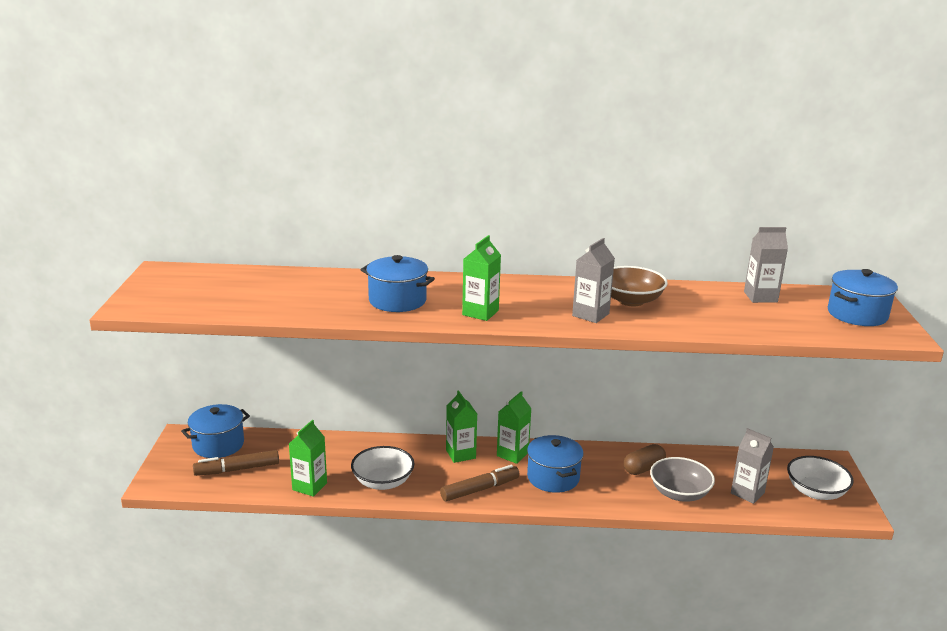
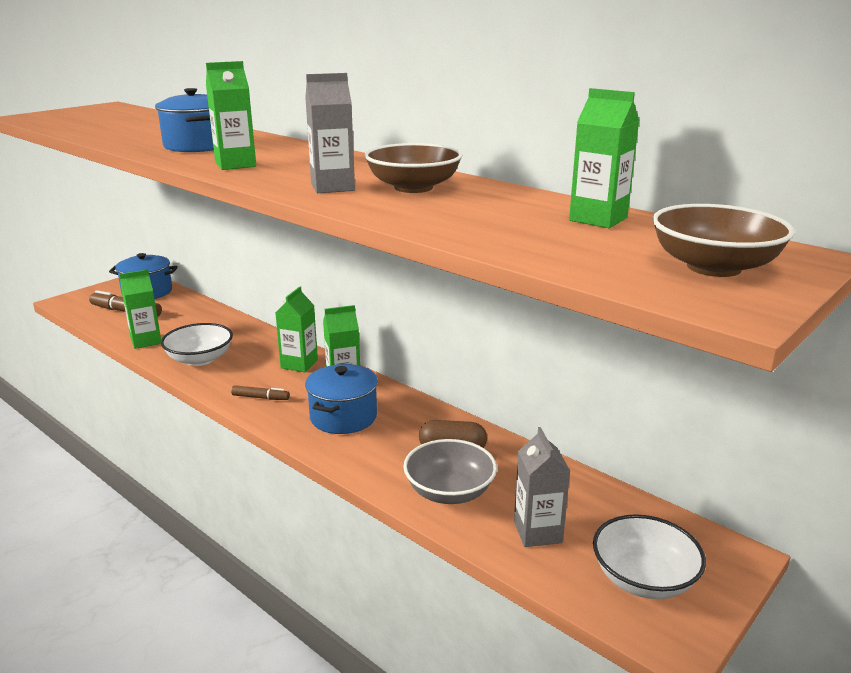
camera: 40 degrees right, 0 degrees up
(479, 489) = (260, 397): brown marker -> brown marker, size x0.58
(760, 297) = (598, 219): grey carton -> green carton
(857, 314) = (713, 267): blue pot -> brown bowl

